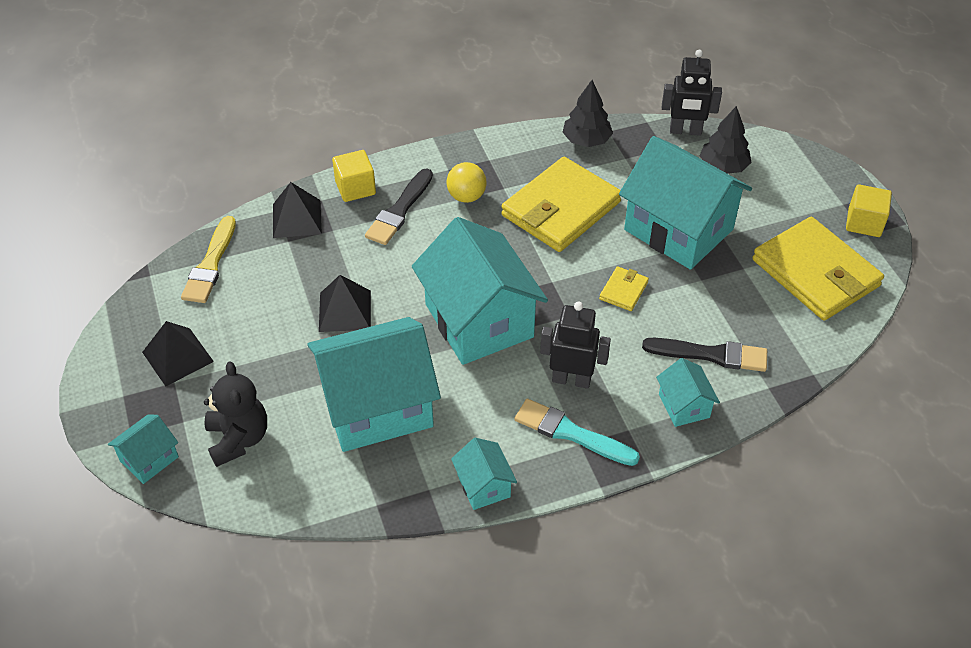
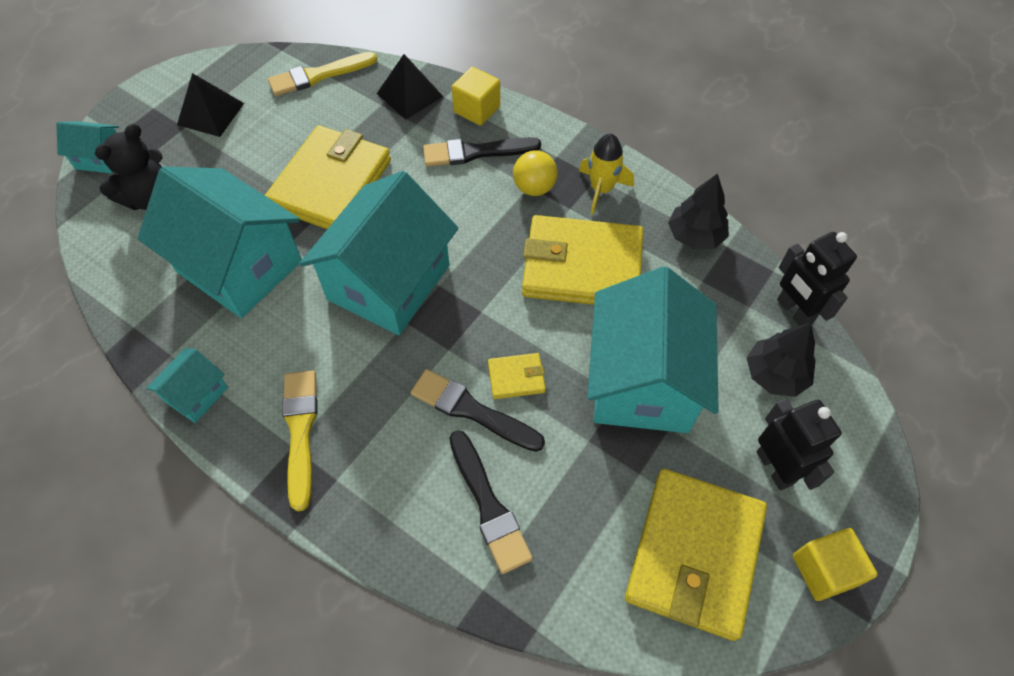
camera: 55 degrees right, 10 degrees up
(345, 311) = (331, 183): black pyramid -> yellow wallet
(502, 163) = (601, 189): none -> yellow rocket
(571, 379) = (367, 395): black robot -> black robot (775, 467)
(571, 433) = (300, 431): turquoise brush -> yellow brush
(631, 327) = (472, 410): none -> black brush
(684, 405) = (400, 515): turquoise house -> none

